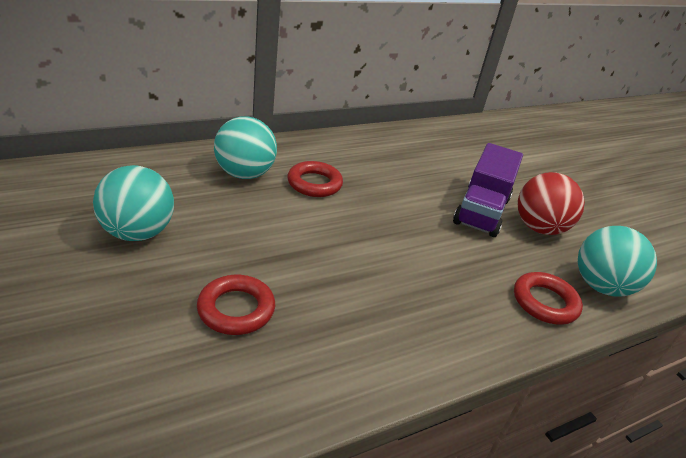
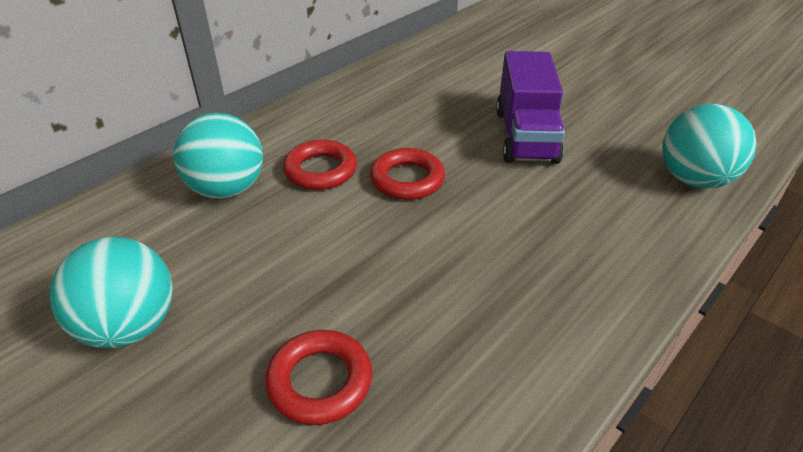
camera: 15 degrees left, 5 degrees up
(539, 228) = (595, 134): red ball -> none
(544, 302) = (652, 222): red ring -> red ring (407, 179)

